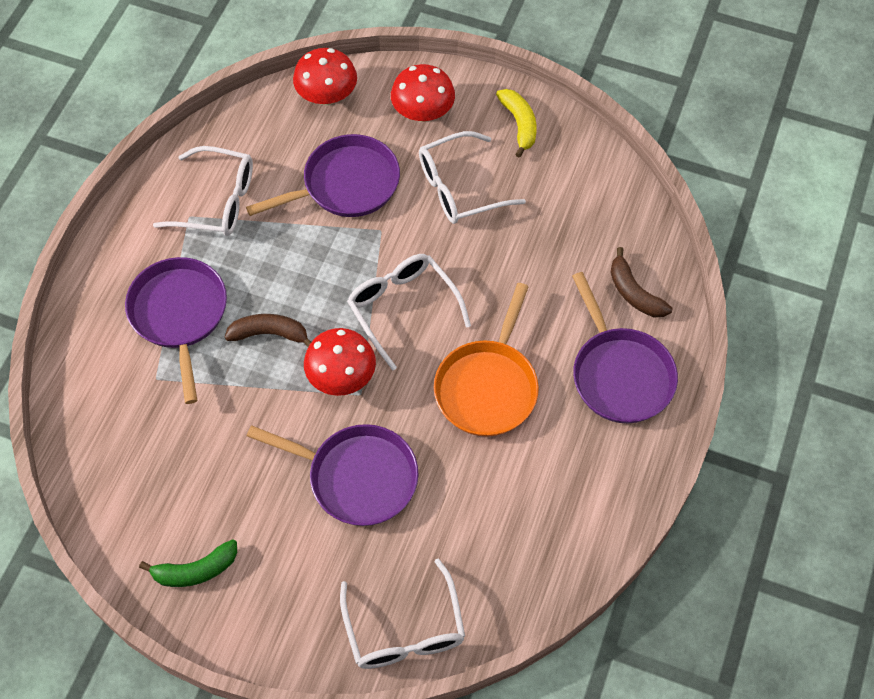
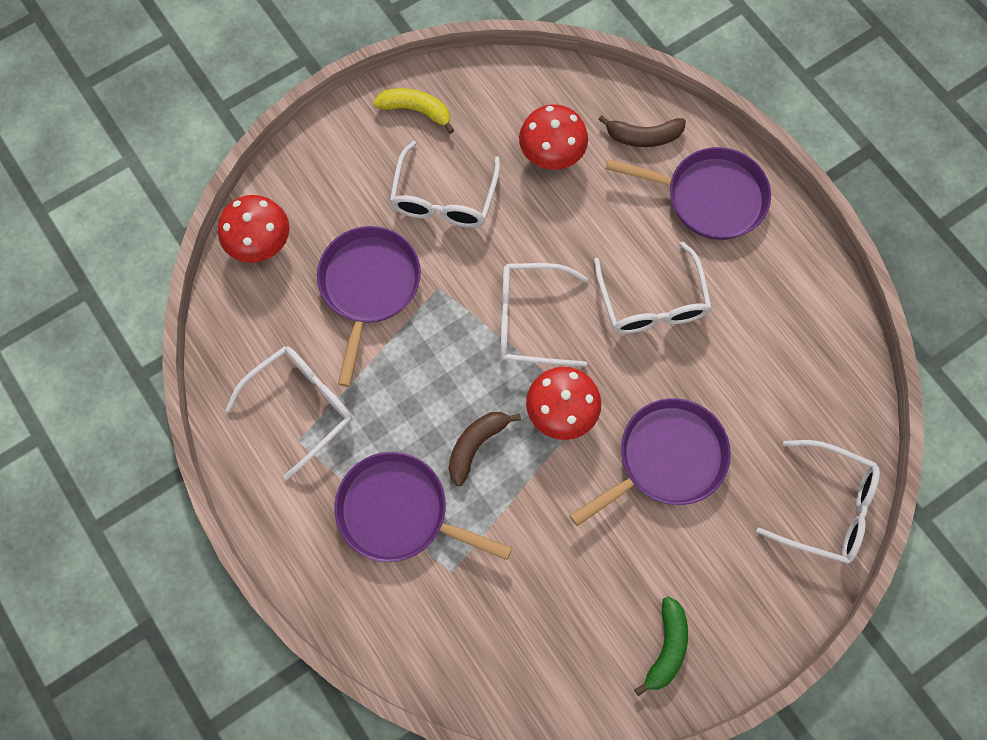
camera: 55 degrees left, 10 degrees up
(423, 112) = (342, 176): red mushroom -> red mushroom (551, 153)
(488, 386) = (652, 302): orange pan -> white glasses

